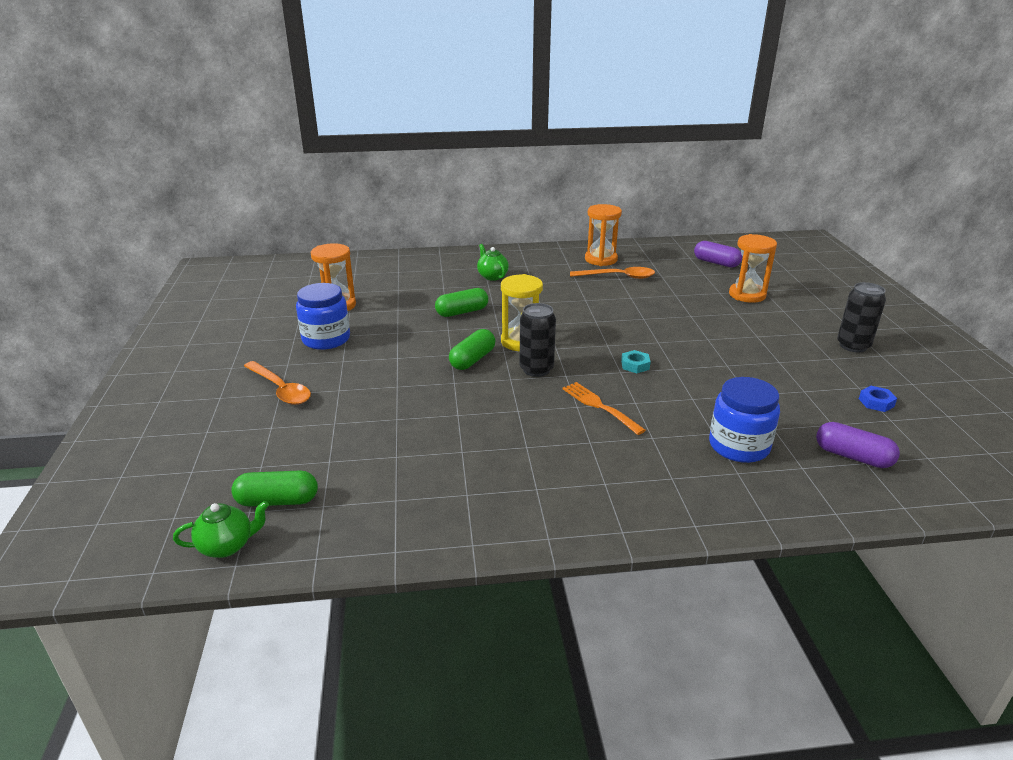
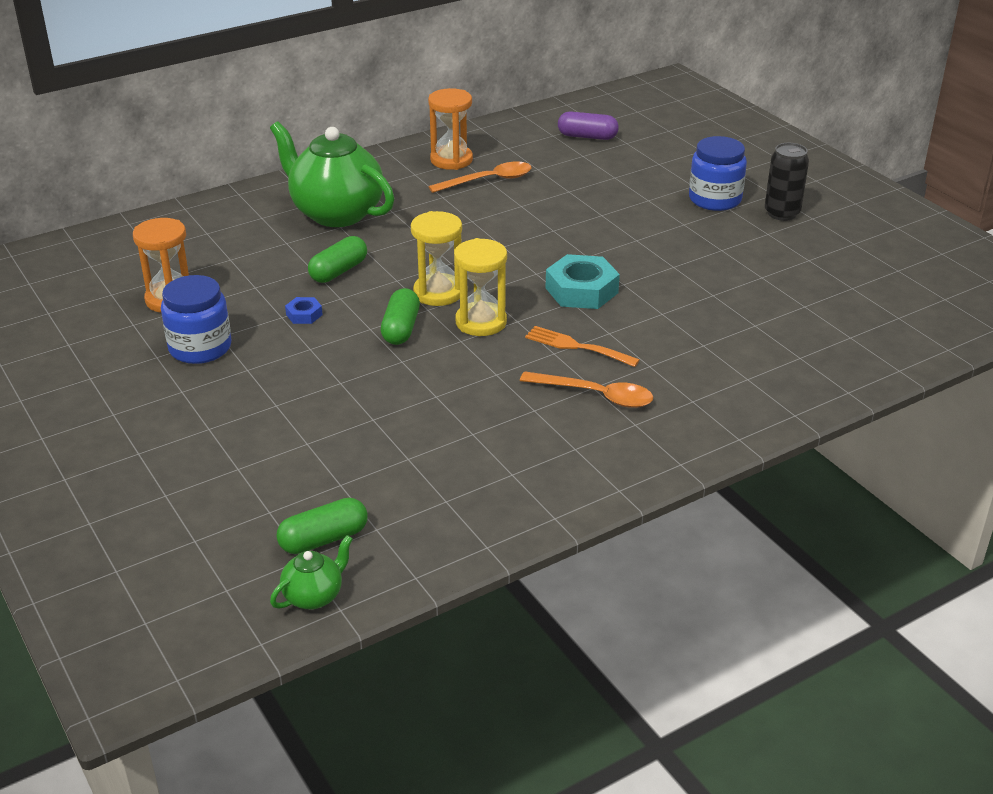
camera: 25 degrees left, 5 degrees up
(280, 389) = (205, 423): orange spoon -> orange spoon (595, 395)
(492, 276) = (336, 213): green teapot -> green teapot, size x2.25
(536, 369) = (481, 322): black can -> yellow hourglass
(635, 365) = (581, 290): turquoise nut -> turquoise nut, size x2.05
(739, 446) = (734, 352): blue jar -> blue jar (715, 199)
(747, 295) = (645, 174): orange hourglass -> none
(853, 456) = (837, 334): purple capsule -> none
(876, 402) = (831, 272): blue nut -> blue nut (304, 315)

